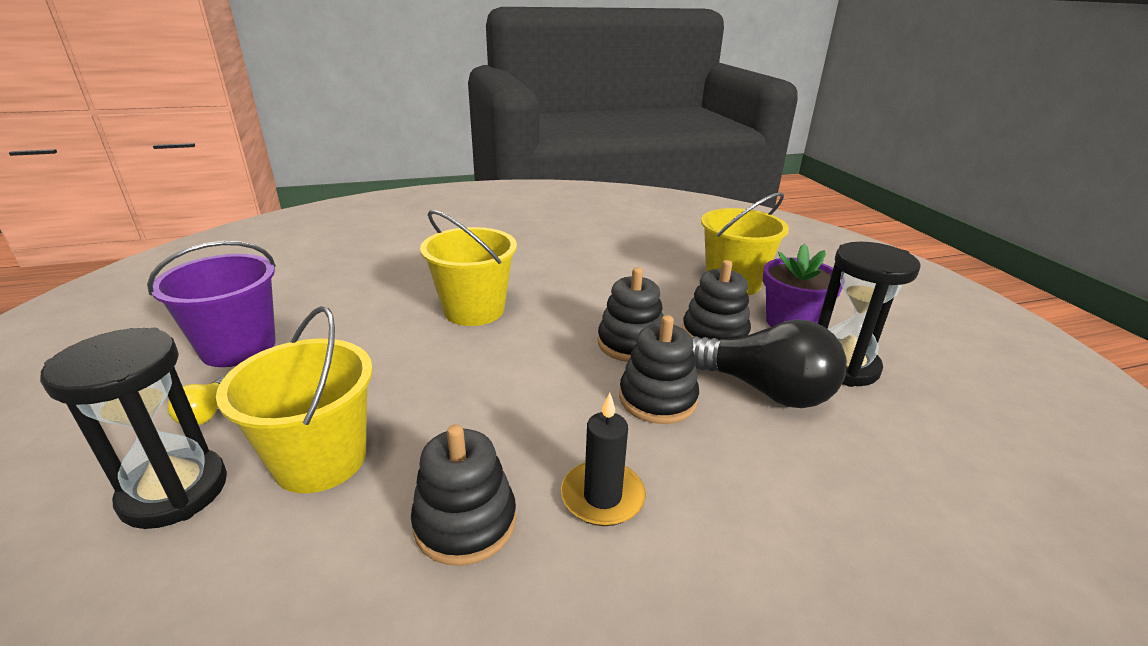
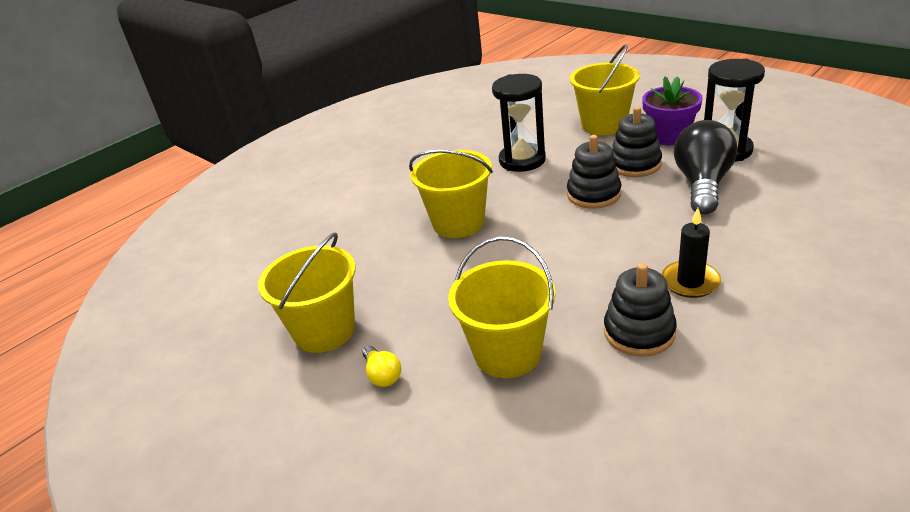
camera: 25 degrees left, 5 degrees up
(174, 491) = (446, 418): black hourglass -> black hourglass (522, 160)
(238, 347) = (324, 331): purple bucket -> yellow bucket
(657, 399) = (652, 218): black stacking toy -> none
(765, 390) = (702, 184): black light bulb -> black light bulb turned 75 degrees counterclockwise

